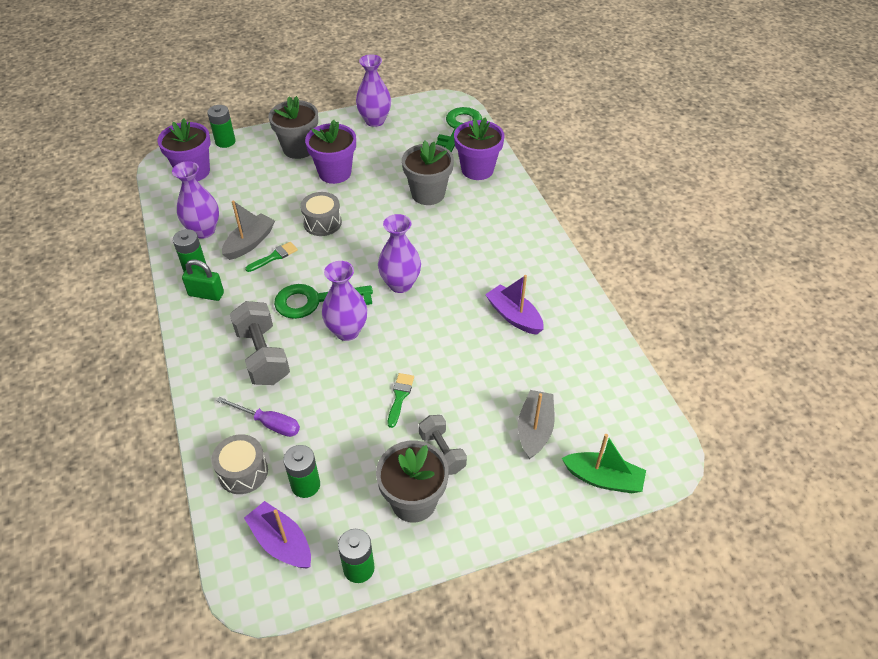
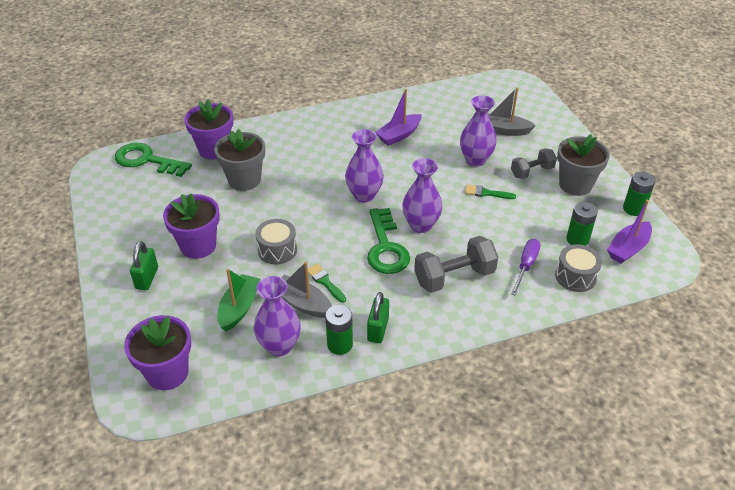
camera: 90 degrees left, 5 degrees down
(225, 141) = (113, 349): green battery -> none
(298, 148) = (147, 278): grey flower pot -> green padlock
(375, 121) = (112, 219): purple vase -> purple vase (475, 160)
(603, 479) = (536, 105): green boat -> green boat (239, 308)

